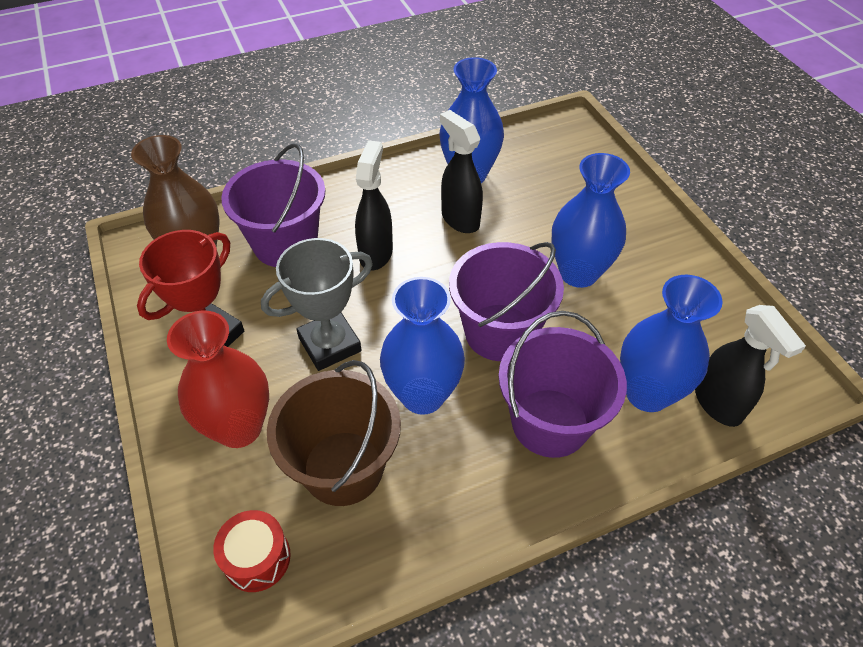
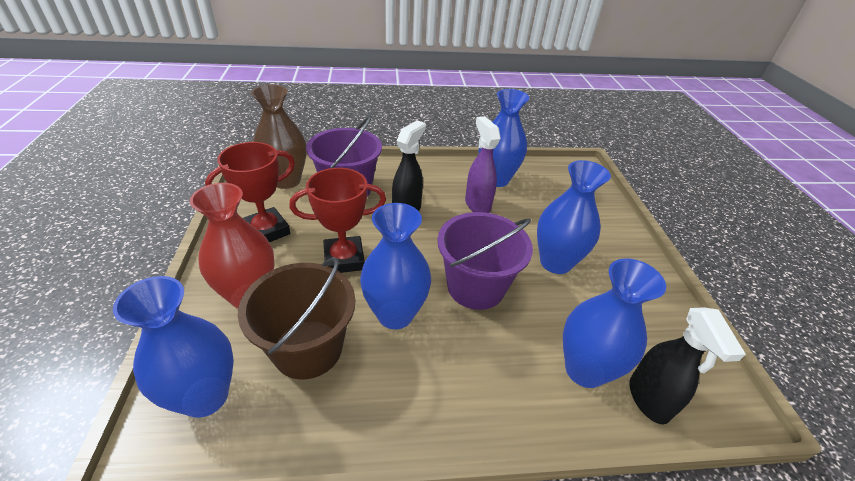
camera: 15 degrees right, 10 degrees down
(257, 558) = (205, 396): red drum -> blue vase
(330, 344) = (344, 259): grey trophy -> red trophy
(460, 219) = (477, 204): black spray bottle -> purple spray bottle
(550, 422) = (490, 367): purple bucket -> none

